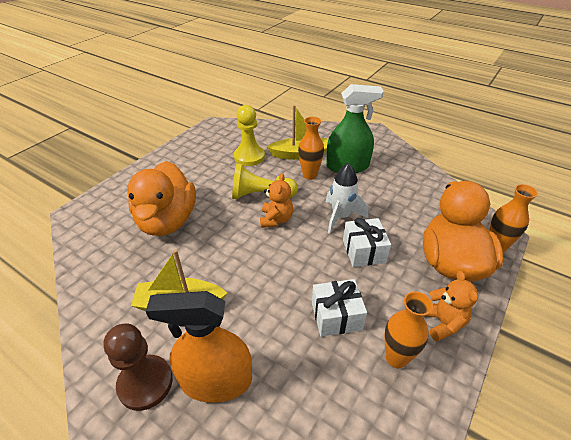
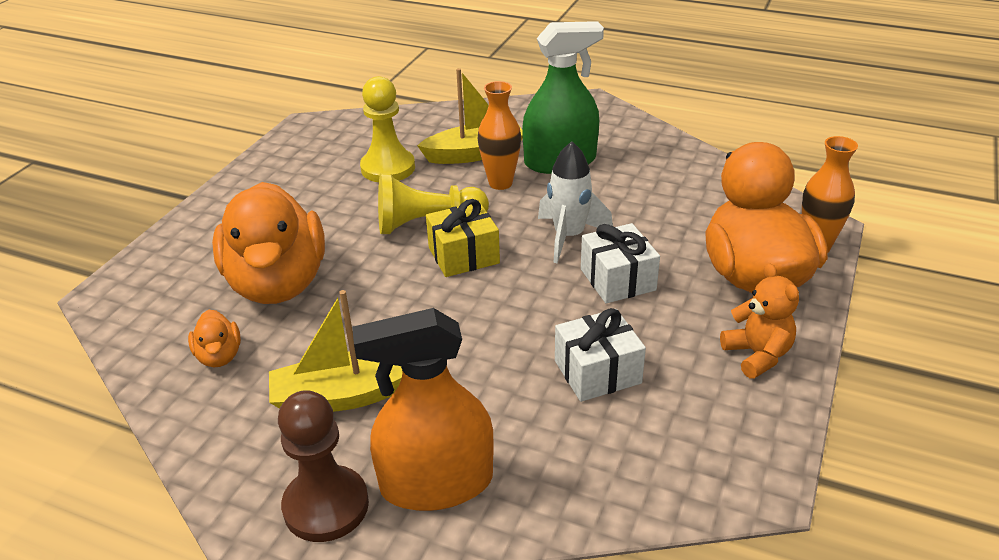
camera: 10 degrees left, 5 degrees down
(120, 263) = (219, 356): none -> orange duck
(276, 219) = (463, 255): orange teddy bear -> yellow gift
(396, 358) = (700, 410): orange vase -> none

